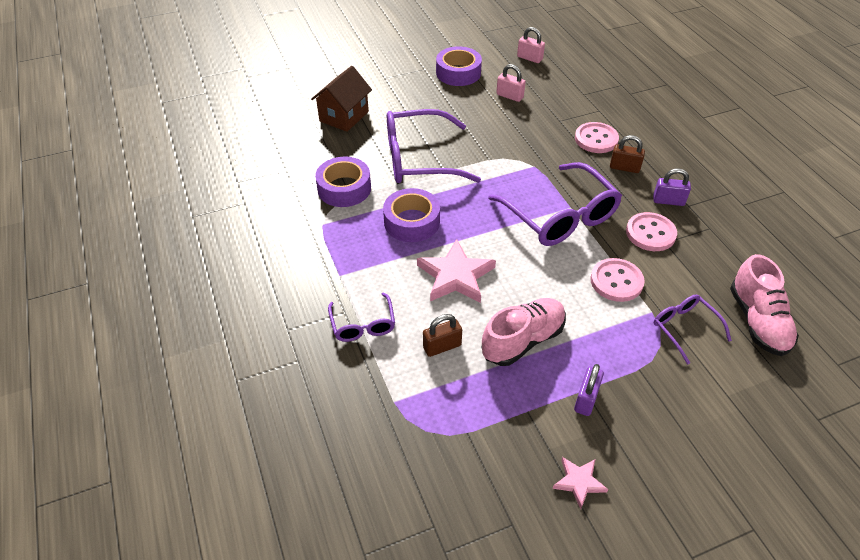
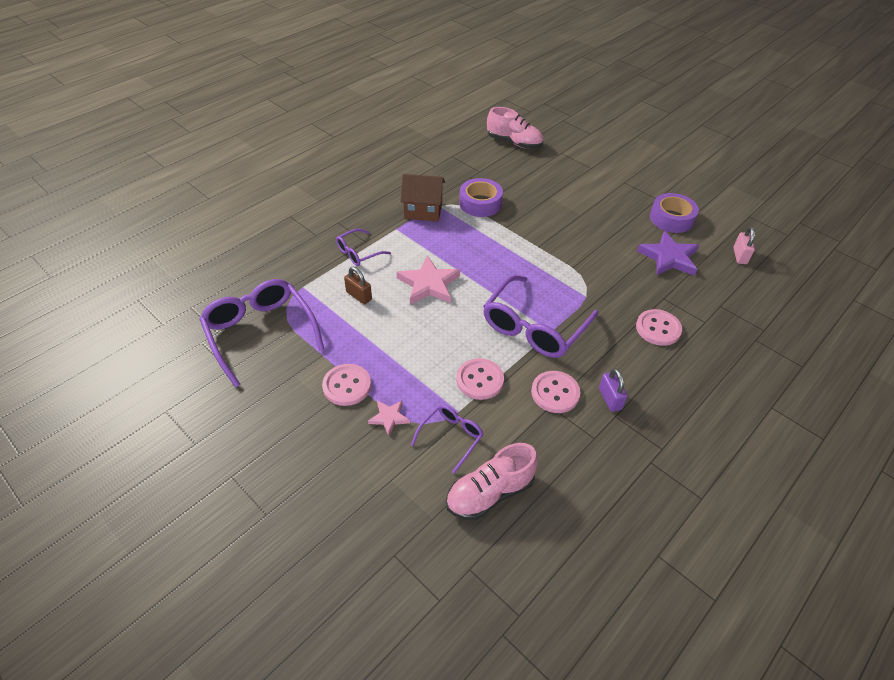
camera: 65 degrees right, 0 degrees up
(344, 116) = (558, 177): brown house -> brown house (423, 210)
(412, 222) = (469, 246): purple tape -> none
(419, 159) = (541, 229): purple glasses -> purple glasses (260, 333)
(509, 96) = (669, 257): pink padlock -> purple star
(523, 340) = (386, 337): pink shoe -> pink shoe (514, 143)
(579, 482) = (273, 397): pink star -> pink star (389, 418)
(586, 399) = (347, 386): purple padlock -> pink button
(624, 168) = (633, 357): brown padlock -> none

